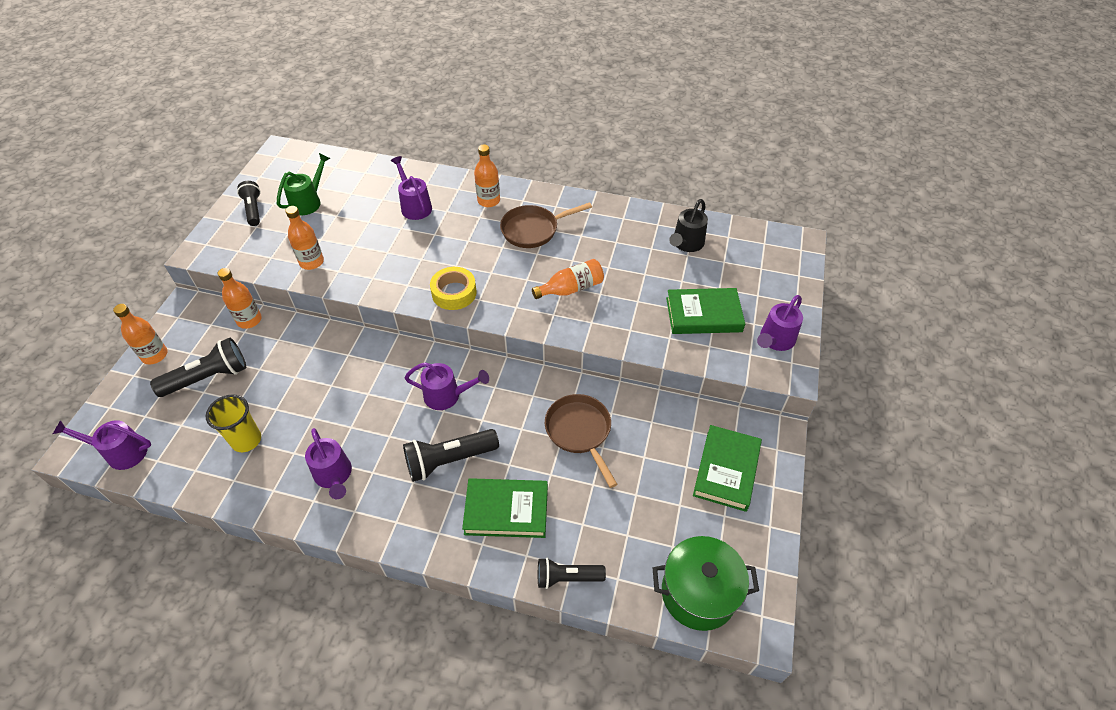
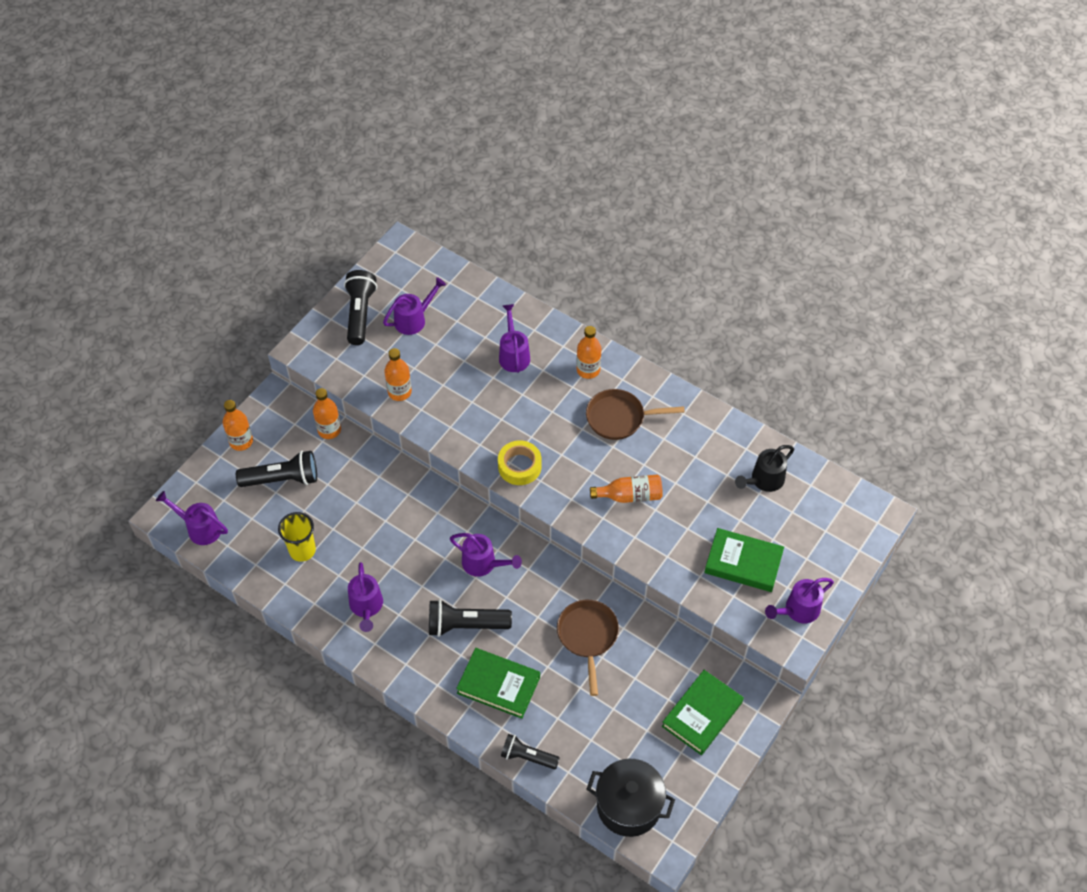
camera: 20 degrees right, 5 degrees up
(253, 209) = (360, 314): black flashlight -> black flashlight, size x1.52
(309, 201) = (414, 319): green watering can -> purple watering can
(698, 593) = (628, 806): green pot -> black pot

